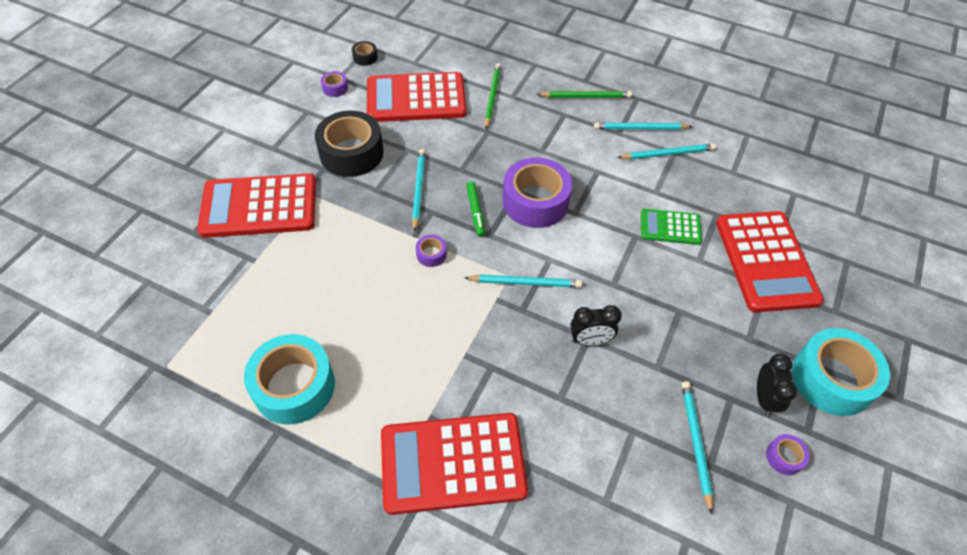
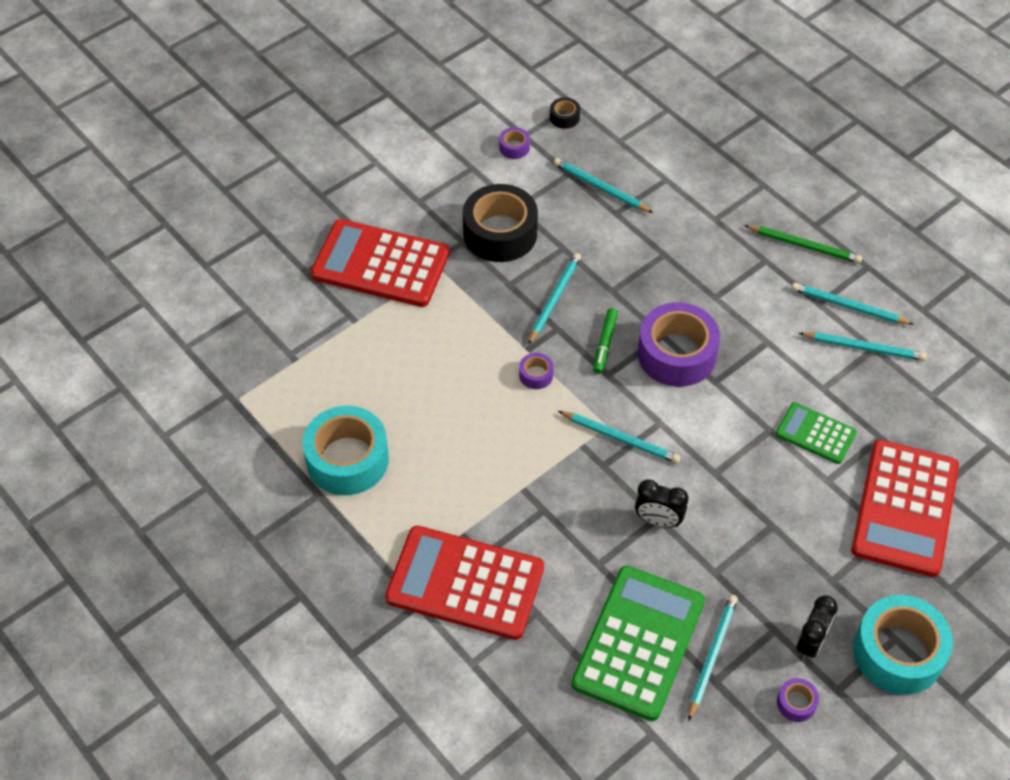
camera: 25 degrees right, 0 degrees up
(416, 98) = (600, 188): red calculator -> turquoise pencil
(492, 97) = (690, 212): green pencil -> none
(630, 456) = (638, 643): none -> green calculator

